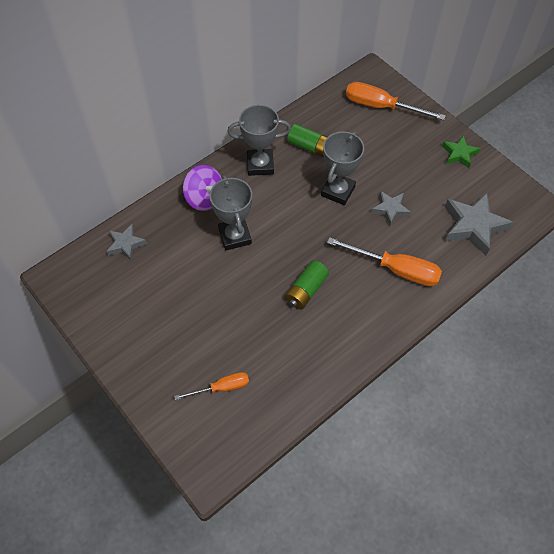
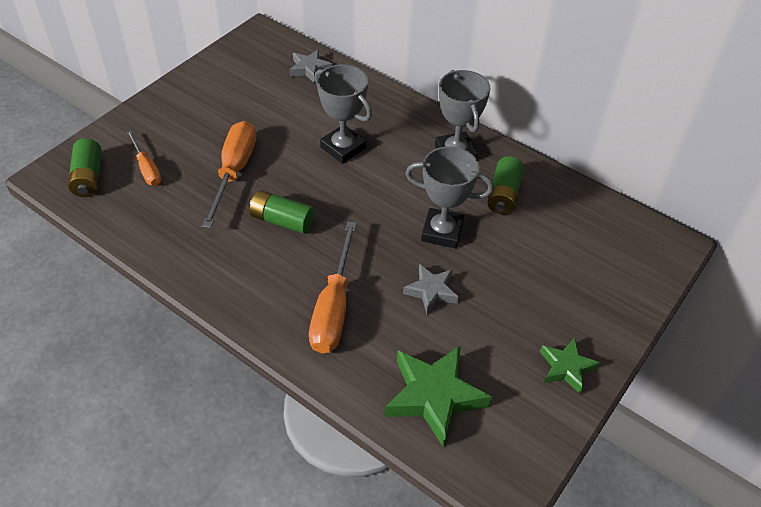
camera: 75 degrees right, 10 degrees down
(204, 198) = (388, 115): purple spinning top -> none
(220, 438) = (88, 177): none -> green battery
(235, 236) = (343, 148): grey trophy -> grey trophy turned 75 degrees clockwise
(381, 107) = (612, 261): orange screwdriver -> orange screwdriver (234, 171)
(473, 226) = (434, 396): grey star -> green star

